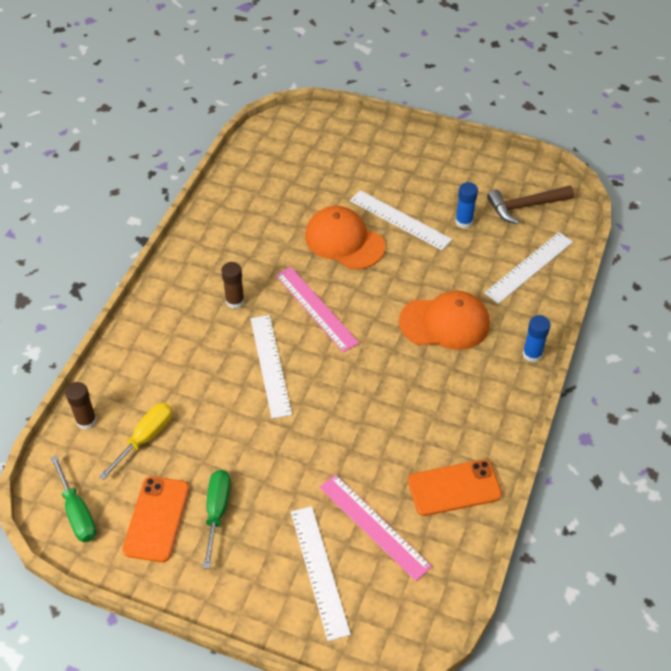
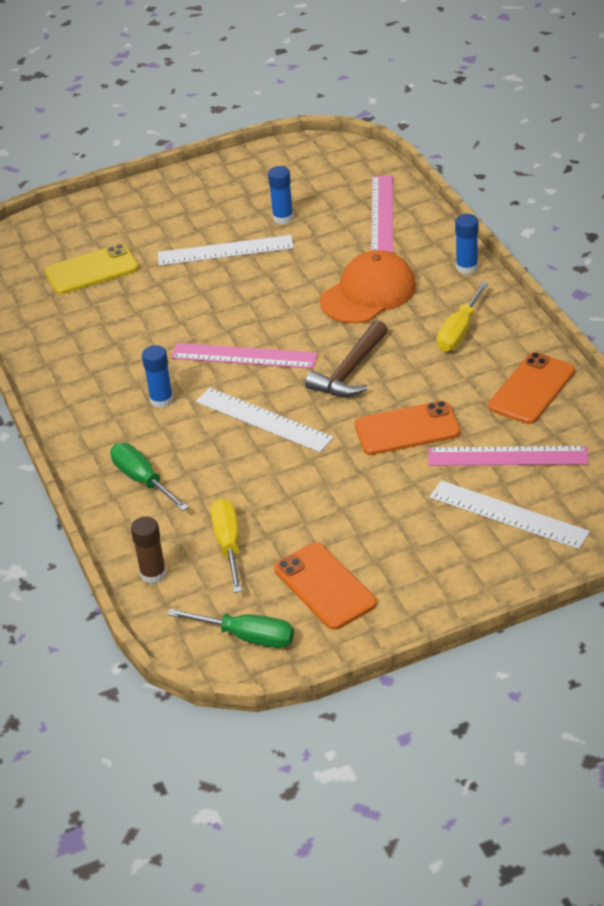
camera: 40 degrees left, 10 degrees down
(217, 512) = (369, 543): green screwdriver -> green screwdriver (143, 480)
(235, 301) = (161, 400): brown glue stick -> blue glue stick
(309, 175) = (91, 270): none -> yellow phone
(341, 448) = (407, 429): none -> orange phone
(344, 241) = (197, 295): orange cap -> none
(464, 401) = (459, 331): none -> yellow screwdriver
(525, 206) = (319, 176): brown hammer -> brown hammer (350, 371)
(529, 267) = (382, 214): white ruler -> pink ruler

